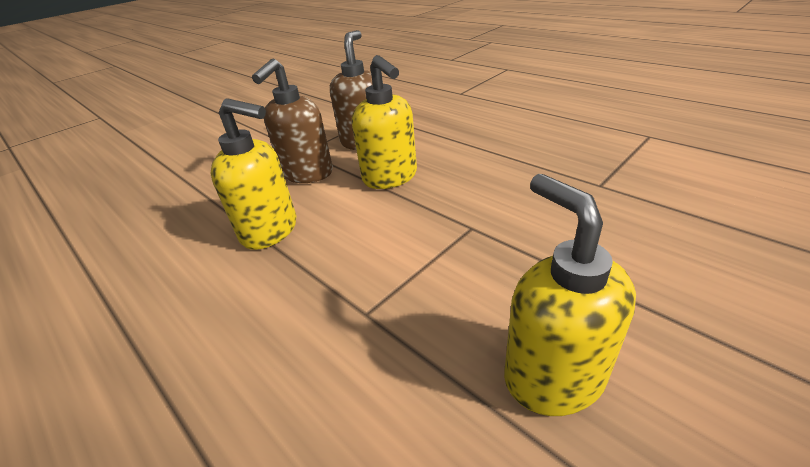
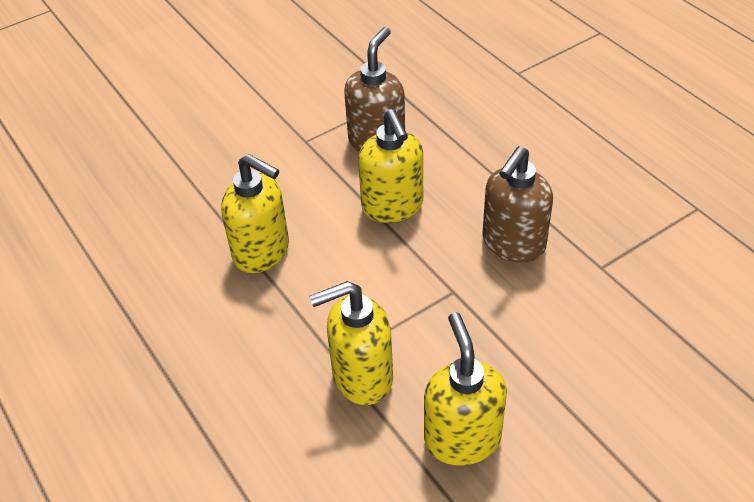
camera: 10 degrees right, 10 degrees up
(307, 174) = (305, 180): brown soap dispenser -> brown soap dispenser (513, 244)
(400, 327) = (361, 377): none -> yellow soap dispenser

